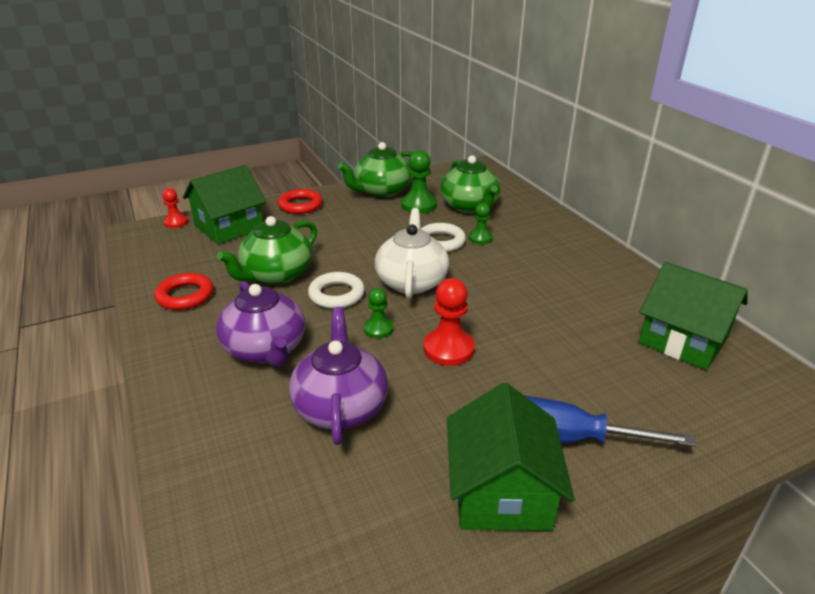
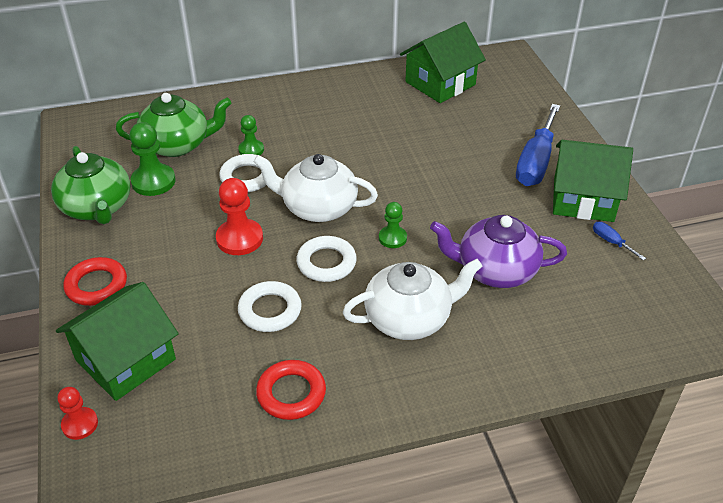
camera: 80 degrees left, 10 degrees up
(229, 227) = (125, 360): green house -> green house turned 75 degrees clockwise
(266, 349) = (409, 318): purple teapot -> white teapot
(276, 274) = (270, 310): green teapot -> white ring
(414, 525) = (611, 242): none -> blue screwdriver
(448, 349) = (430, 199): red pawn -> red pawn (239, 239)

